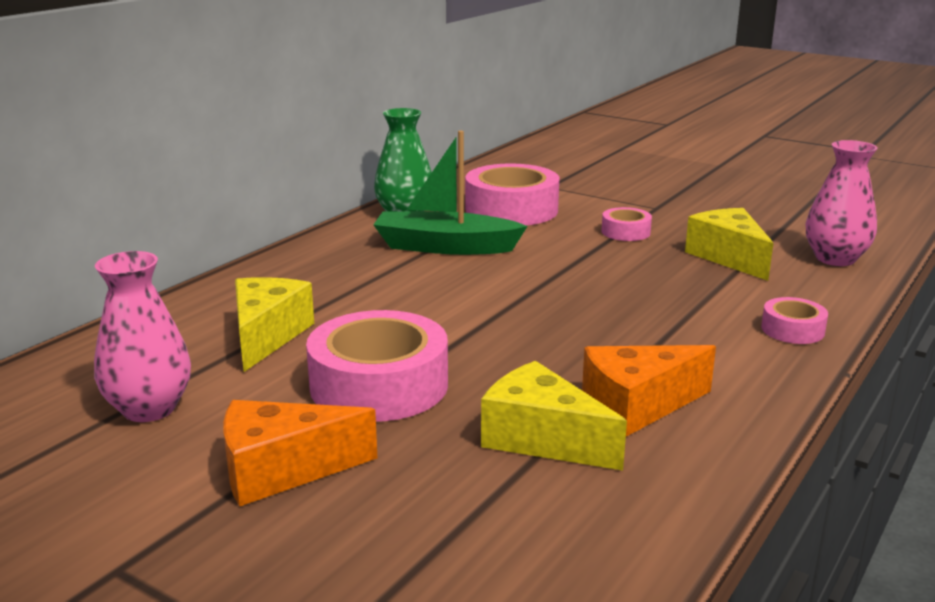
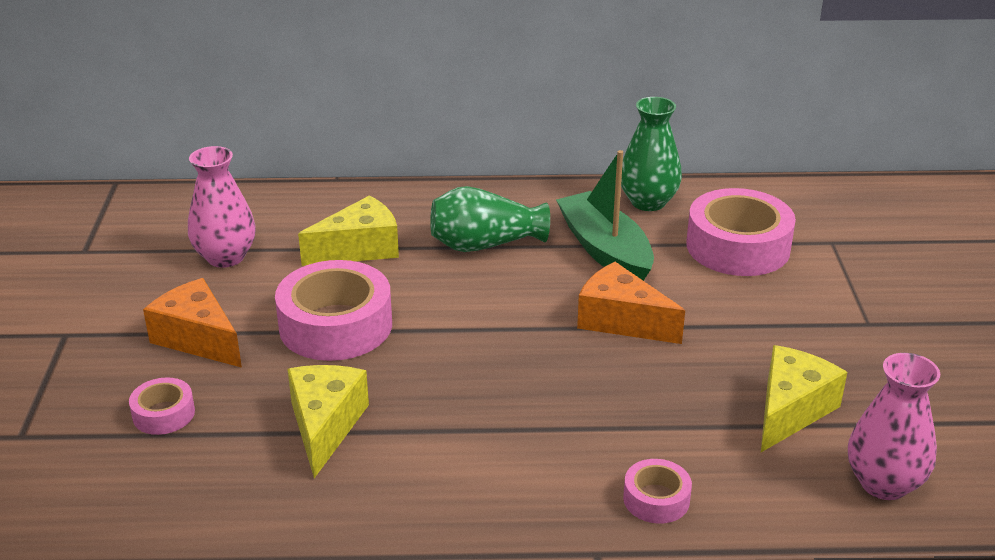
camera: 55 degrees right, 10 degrees up
(359, 284) = (485, 244): none -> green vase
(625, 232) = (772, 328): pink tape -> pink tape (163, 414)
(637, 406) = (415, 454): orange cheese -> orange cheese (621, 321)

